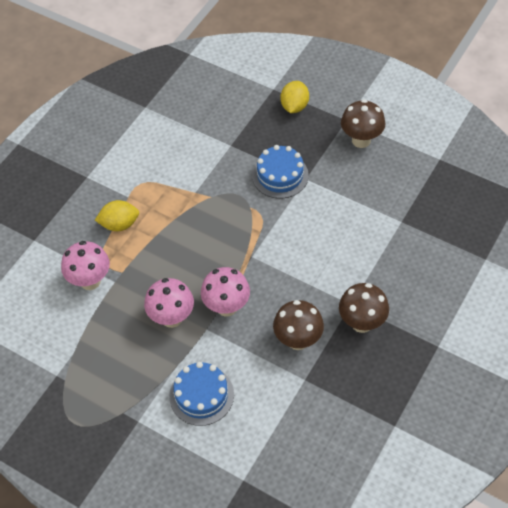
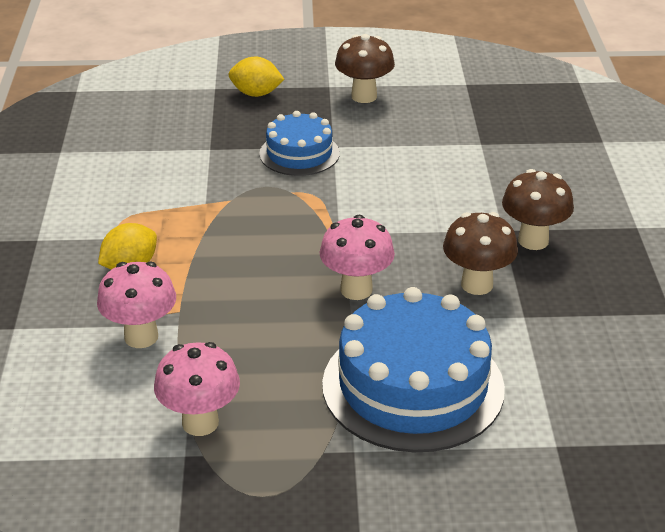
camera: 35 degrees left, 20 degrees down
(172, 318) = (294, 328): pink mushroom -> pink mushroom (200, 423)
(201, 395) = (413, 386): blue cake -> blue cake, size x1.77
(294, 106) = (256, 94): yellow lemon -> yellow lemon turned 60 degrees counterclockwise

